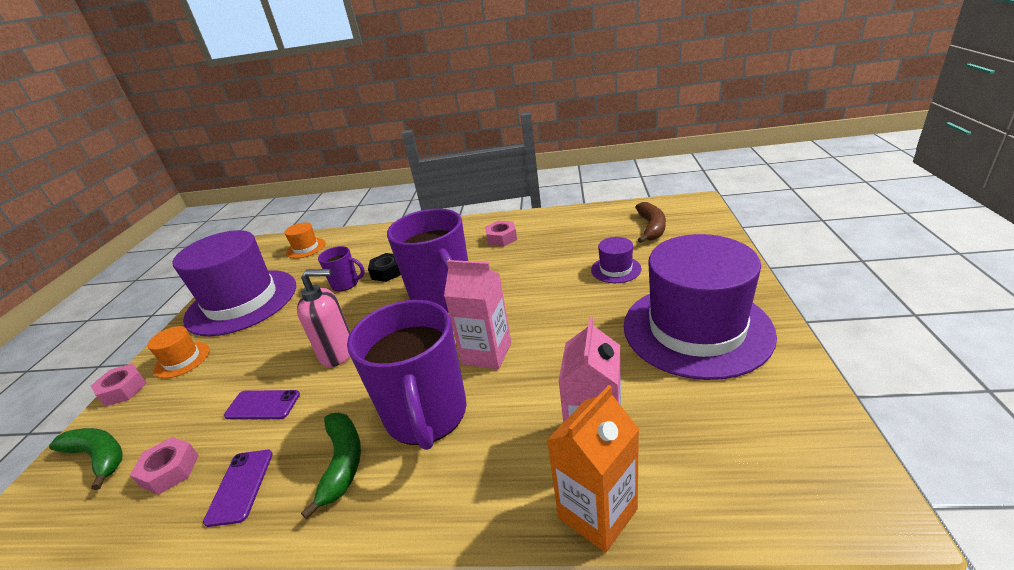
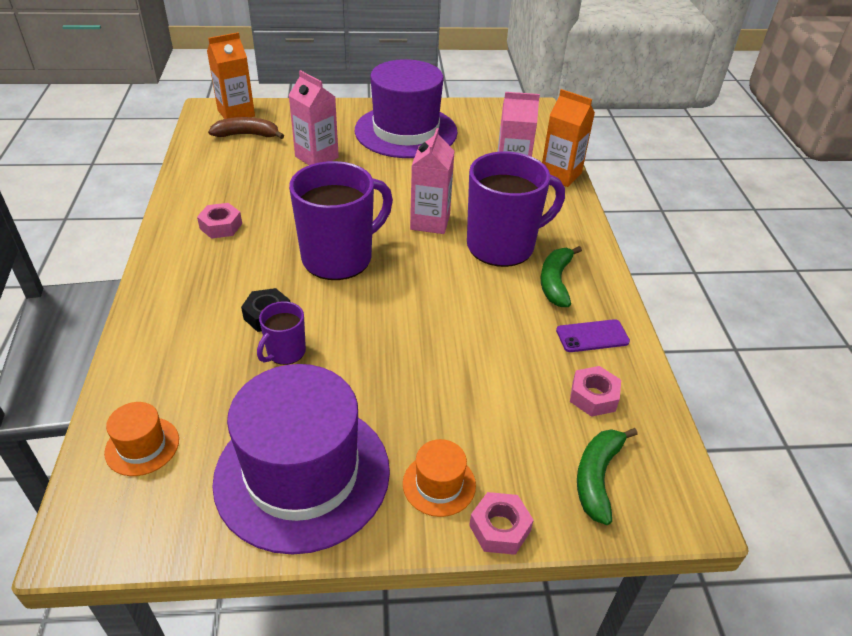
camera: 105 degrees left, 10 degrees up
(263, 405) = (506, 357): purple phone -> none
(338, 353) = (427, 320): pink soap dispenser -> none
(342, 463) = (555, 282): green banana -> green banana turned 60 degrees counterclockwise
(346, 284) = (285, 352): purple mug -> purple mug turned 150 degrees counterclockwise
(616, 269) = (316, 157): purple hat -> pink carton
(694, 216) = (236, 113): none -> orange carton

